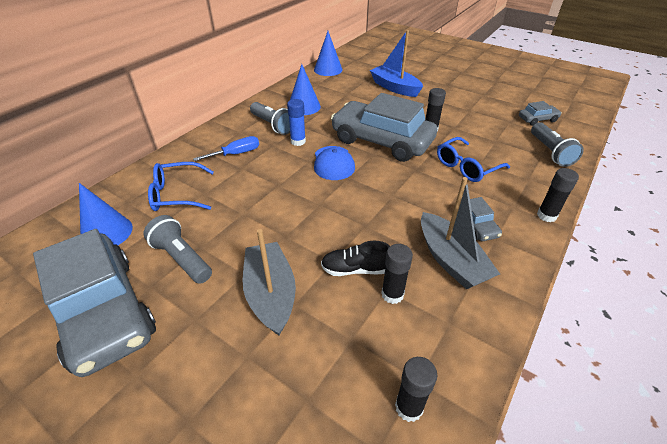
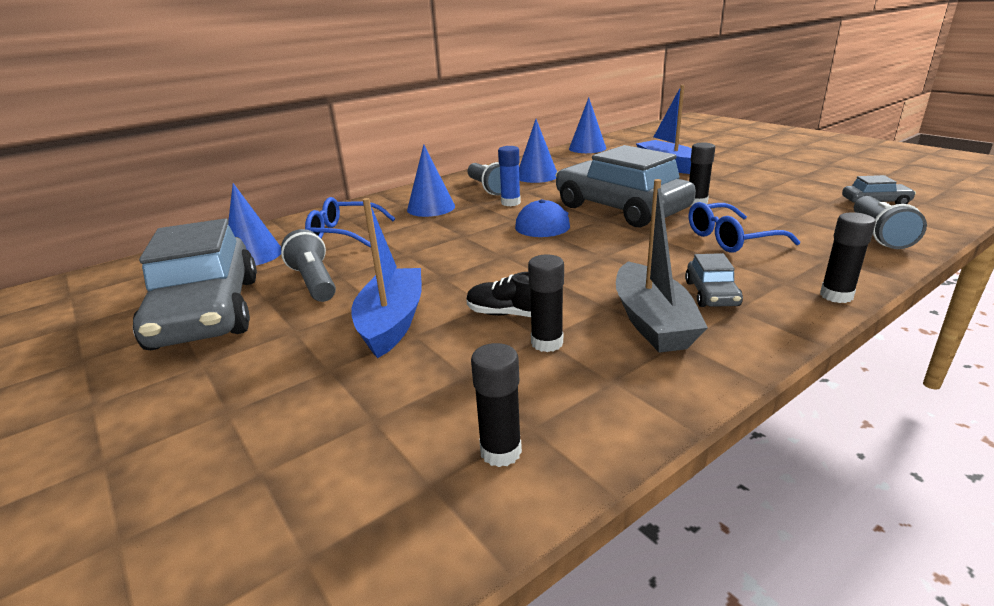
camera: 20 degrees right, 15 degrees down
(236, 154) = (431, 208): blue screwdriver -> blue cone
(271, 294) = (392, 322): grey boat -> blue boat

